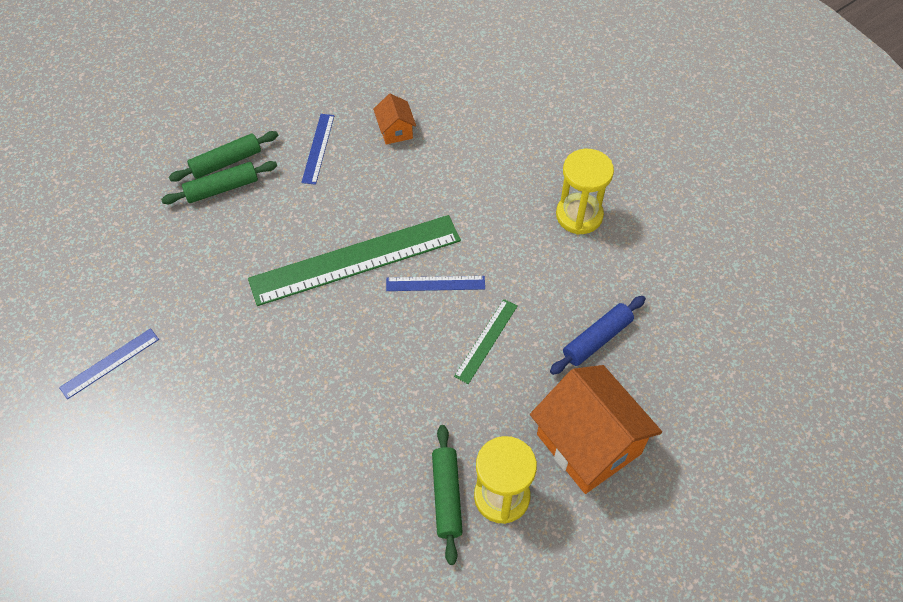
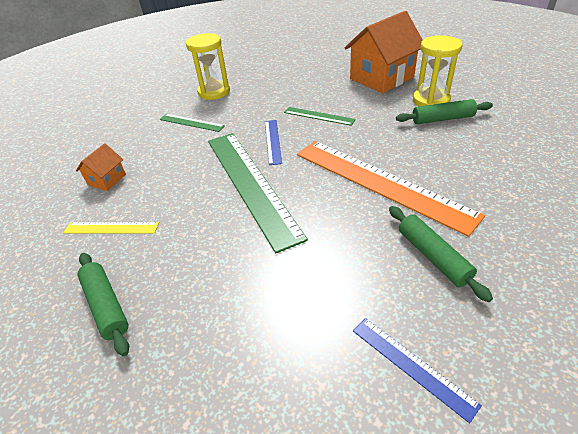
camera: 90 degrees left, 15 degrees down
(222, 188) = (147, 302): green rolling pin -> green rolling pin (433, 256)
(318, 148) = (111, 228): blue ruler -> yellow ruler
(326, 386) = (380, 183): none -> orange ruler
(395, 130) = (107, 180): orange house -> orange house turned 45 degrees counterclockwise
(498, 195) = (191, 123): none -> green ruler
(597, 339) = (309, 80): blue rolling pin -> none

